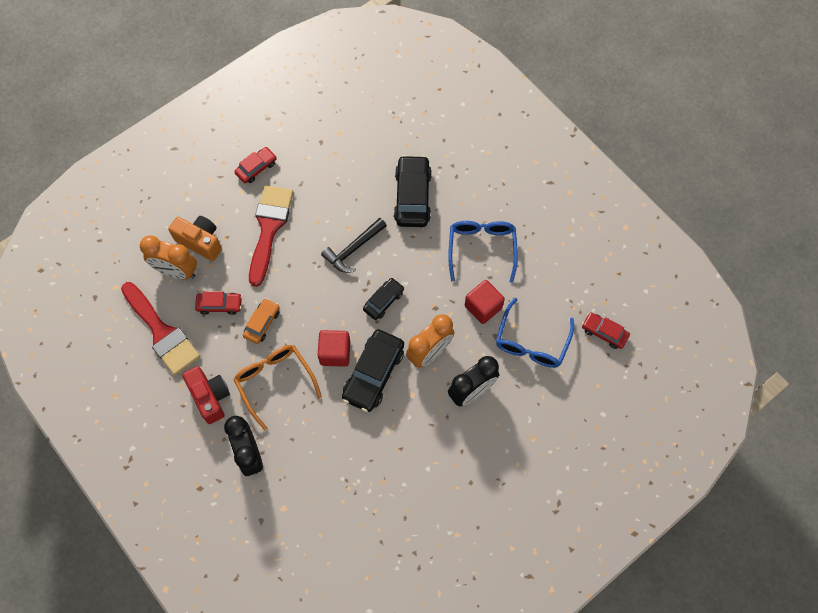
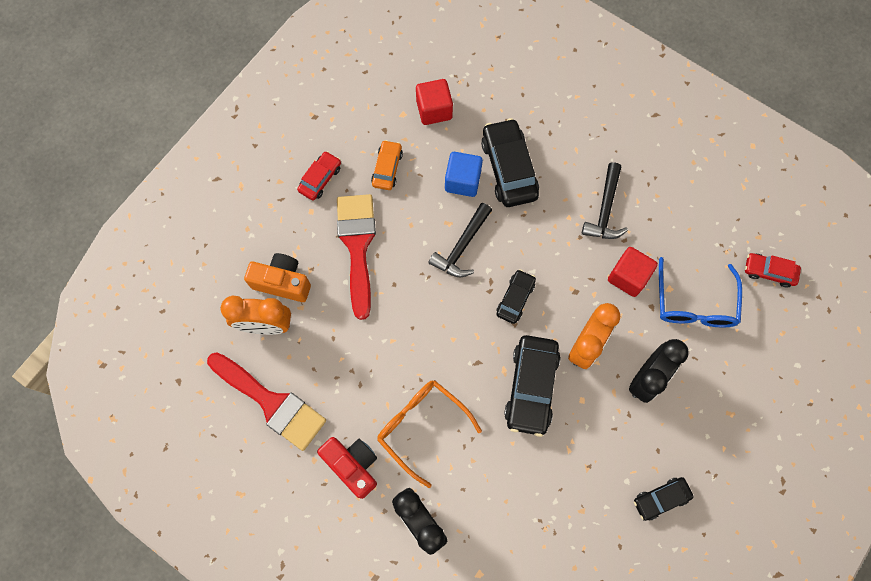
camera: 15 degrees left, 5 degrees up
(219, 305) = (329, 352): red car -> none
(262, 323) = (385, 361): orange car -> orange car (387, 168)
(335, 353) = (480, 374): red cube -> red cube (434, 110)
(371, 197) = (462, 181): none -> blue cube
(451, 490) = (661, 499): none -> black car
(481, 249) = (605, 210): blue glasses -> black hammer

